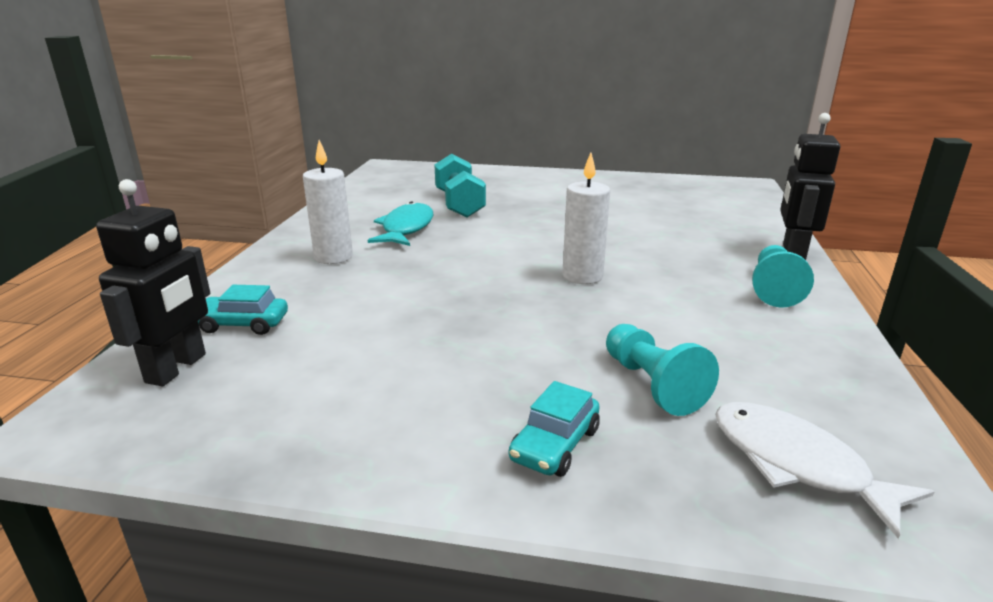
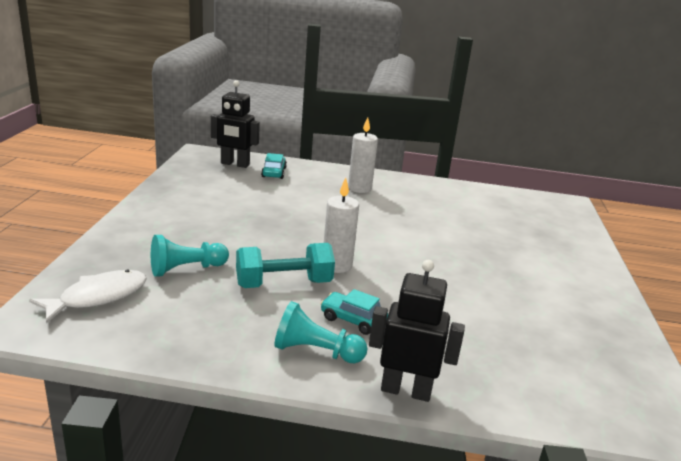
camera: 85 degrees right, 0 degrees up
(406, 228) = (415, 208): turquoise fish -> none
(459, 204) = (479, 228): turquoise dumbbell -> turquoise dumbbell (284, 284)
(555, 445) = (145, 237): turquoise car -> turquoise car (353, 320)

